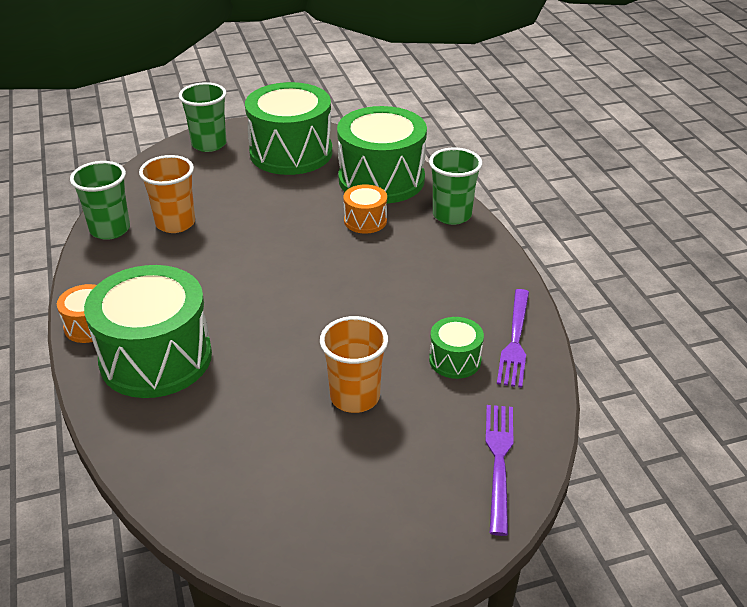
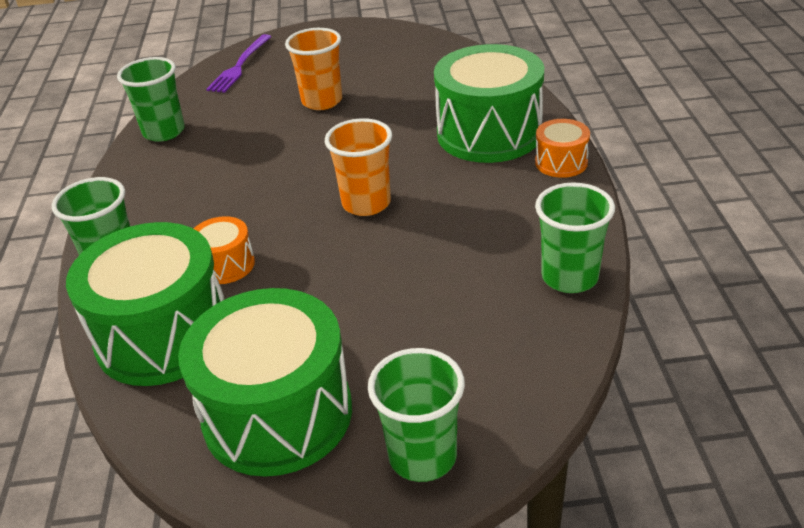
camera: 165 degrees left, 0 degrees up
(175, 223) = (478, 280): orange cup -> orange cup (366, 203)
(455, 360) = (226, 121): green drum -> none
(515, 340) = (164, 132): purple fork -> green cup

